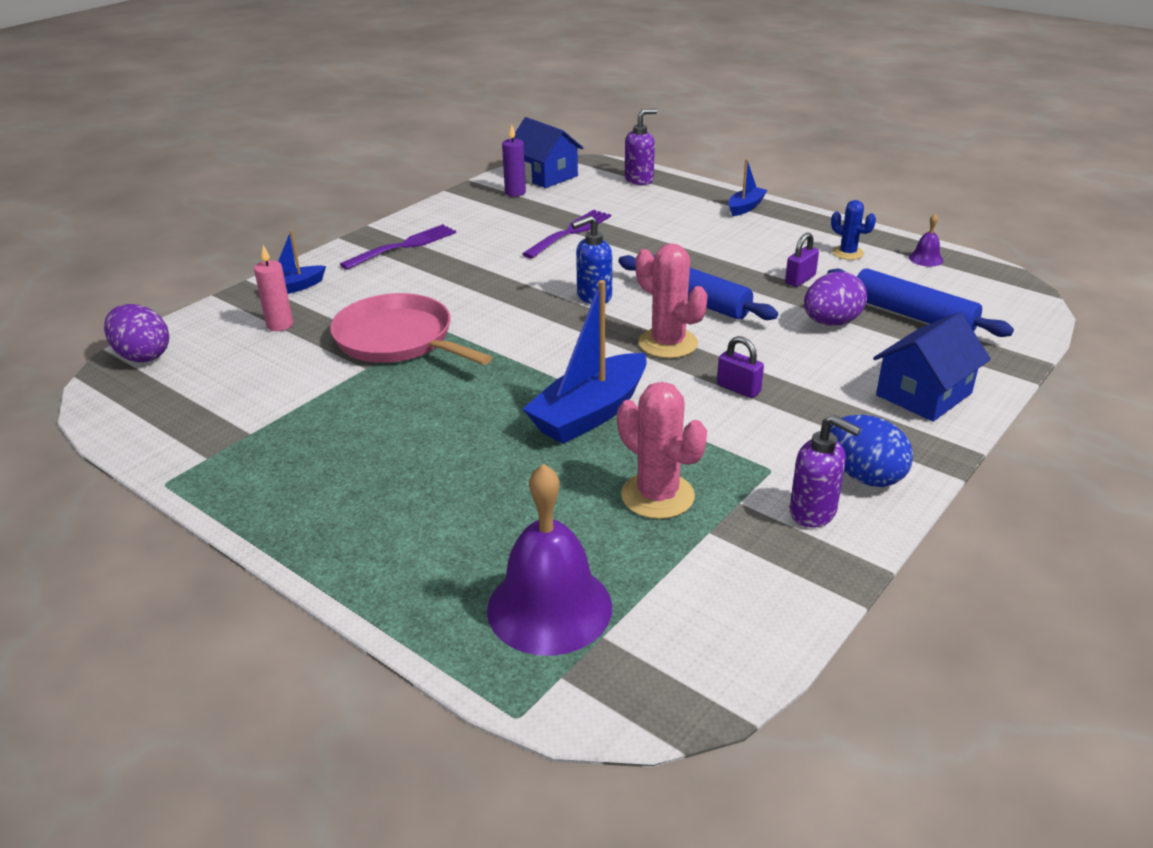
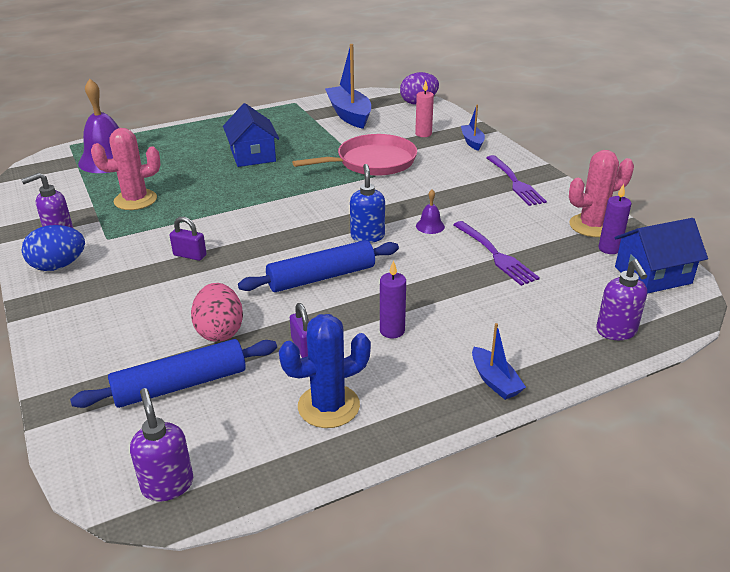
camera: 115 degrees right, 0 degrees up
(590, 413) = (227, 200): blue boat -> blue boat (349, 115)
(668, 343) = (272, 247): pink cactus -> pink cactus (592, 226)
(734, 251) = (392, 331): none -> purple candle
(738, 388) = (190, 255): purple padlock -> purple padlock turned 45 degrees clockwise
(831, 323) = (220, 331): purple egg -> pink egg
(848, 253) = (328, 406): blue cactus -> blue cactus, size x1.66
(923, 394) = (87, 329): blue house -> blue house (253, 155)
(925, 258) = (267, 463): purple bell -> purple bell (430, 226)
(994, 284) = (167, 485): none -> purple soap dispenser

